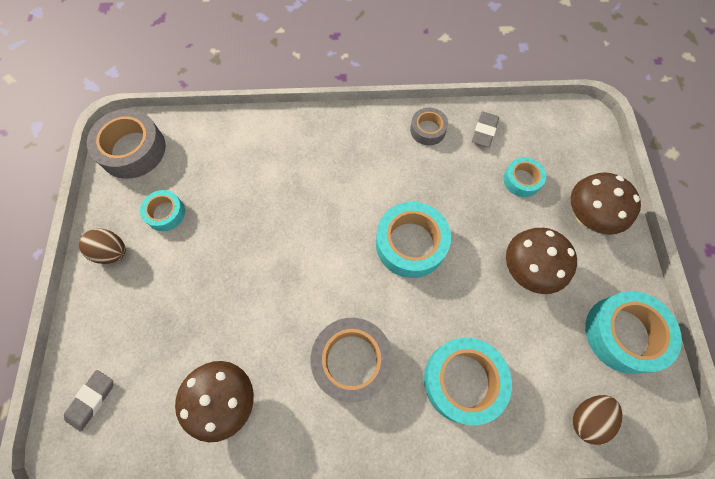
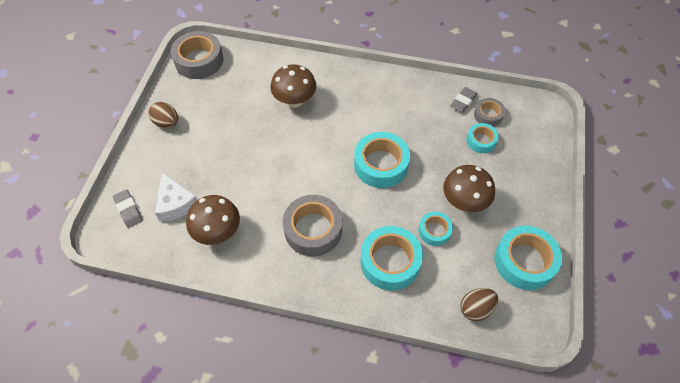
camera: 15 degrees right, 10 degrees down
(91, 400) = (128, 210): grey eraser -> grey eraser turned 75 degrees counterclockwise
(156, 372) = (175, 203): none -> white cheese
(165, 213) = (210, 106): turquoise tape -> turquoise tape (434, 231)
(428, 130) = (419, 91): grey tape -> grey tape (488, 115)
(587, 217) = (524, 177): brown mushroom -> brown mushroom (295, 101)

